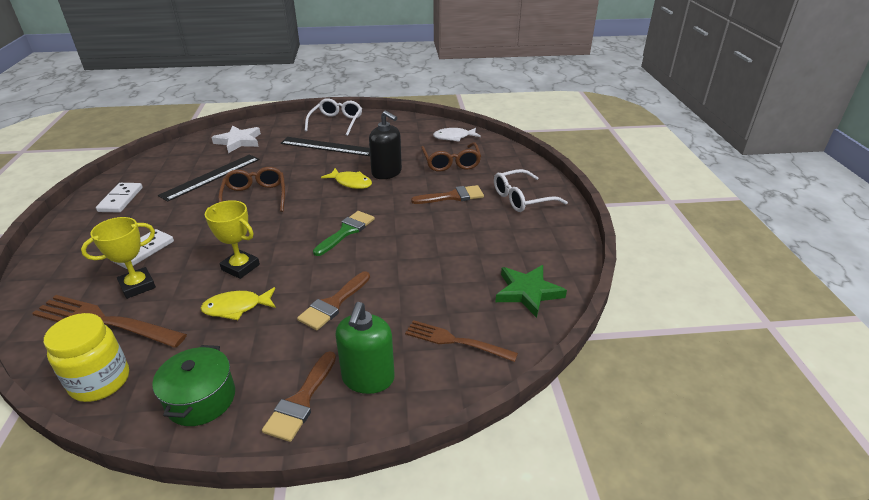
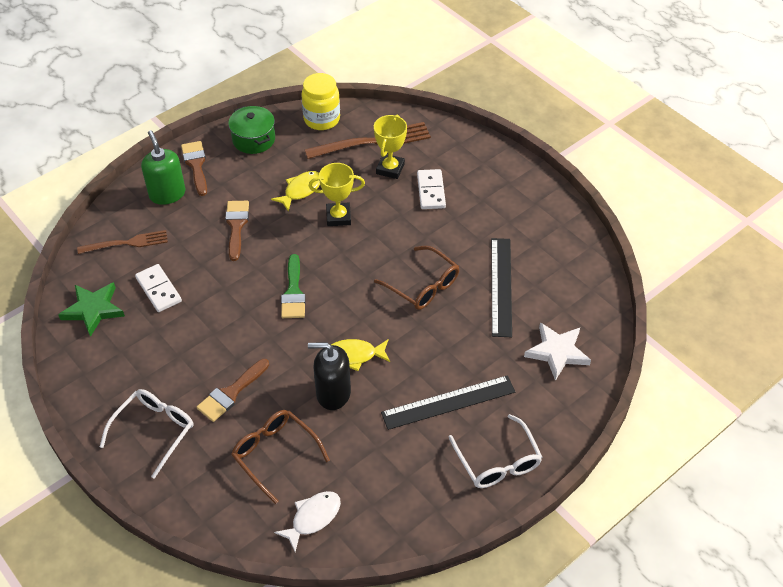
camera: 145 degrees right, 15 degrees up
(121, 199) = (533, 219): white domino -> white domino (158, 290)

